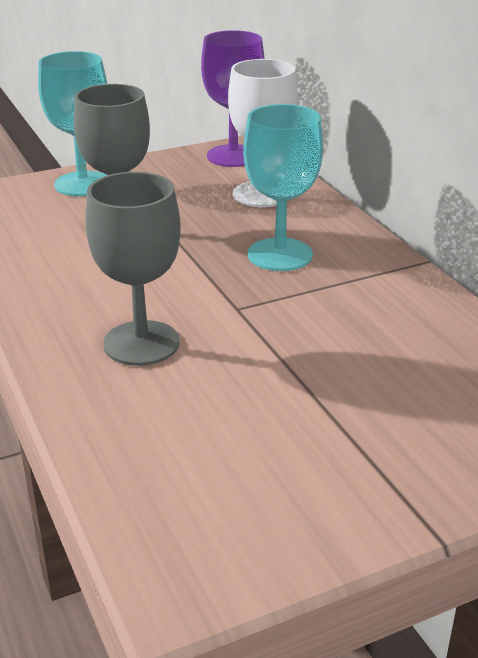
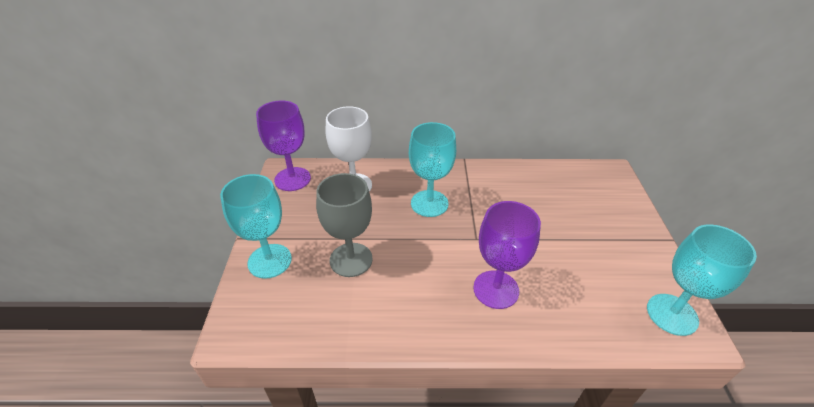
camera: 65 degrees left, 10 degrees up
(141, 343) = (496, 289): grey goblet -> purple goblet
(208, 545) = (672, 314): none -> turquoise goblet

